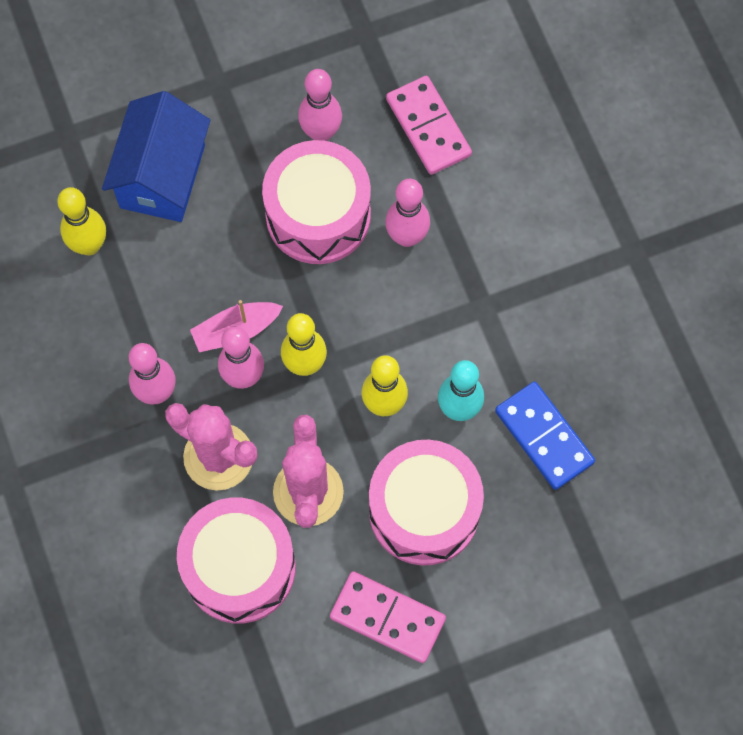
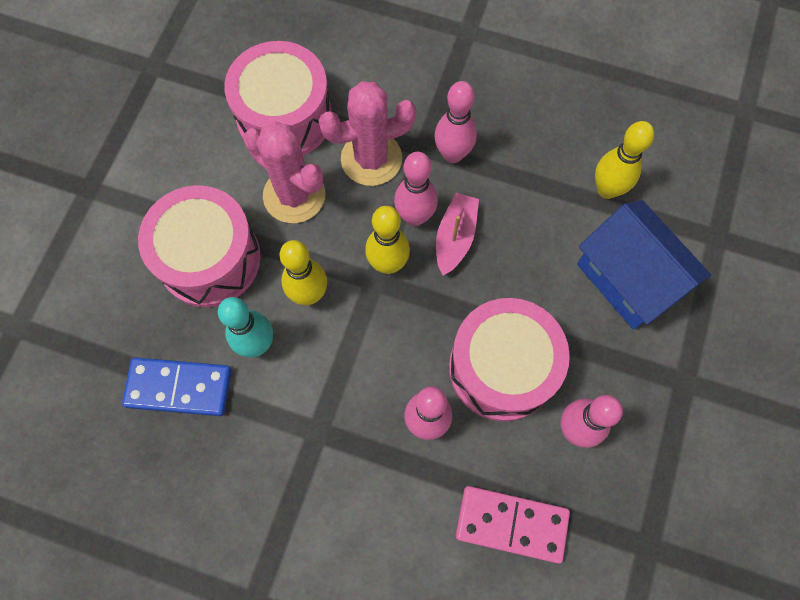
camera: 130 degrees right, 0 degrees up
(387, 617) = (165, 179): pink domino -> none

